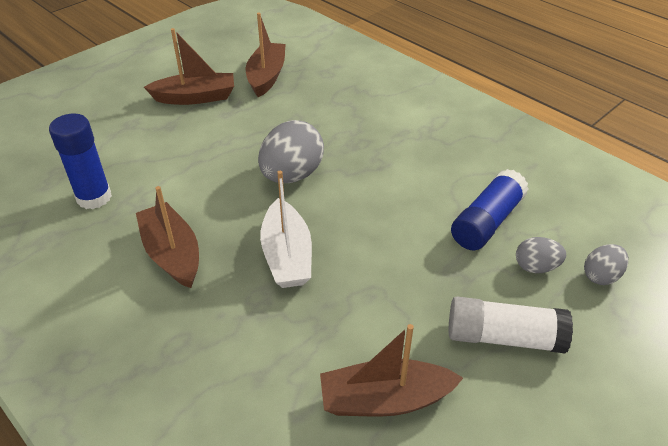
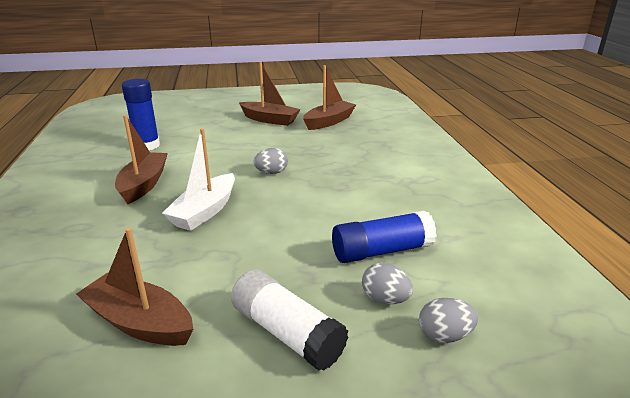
camera: 35 degrees right, 15 degrees down
(292, 175) = (271, 173): grey egg -> grey egg, size x0.54

